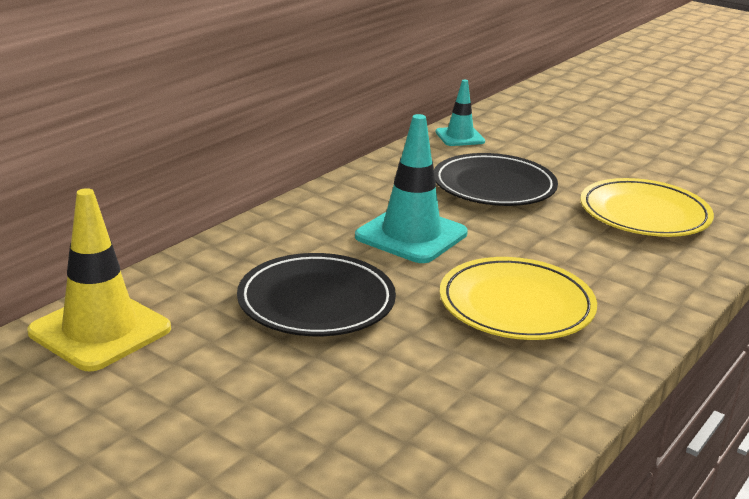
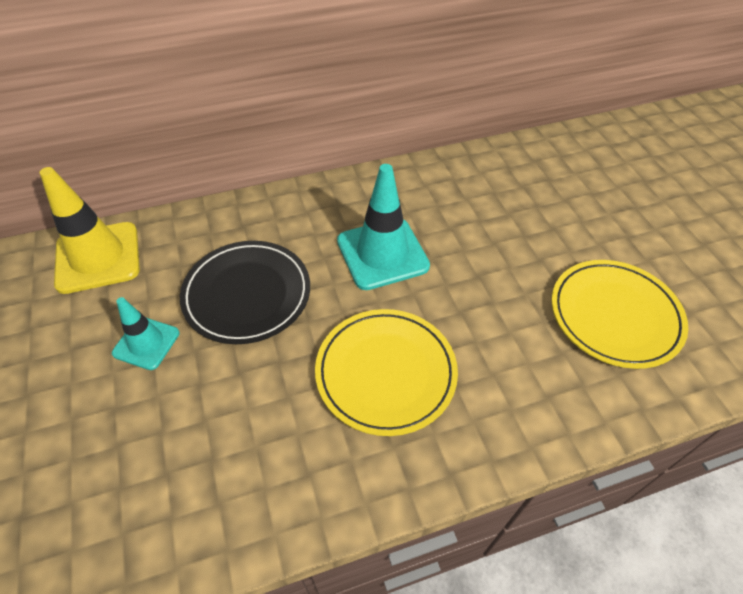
camera: 35 degrees right, 25 degrees up
(460, 137) = (535, 153): turquoise traffic cone -> turquoise traffic cone (146, 343)
(494, 186) = (507, 223): black plate -> none

